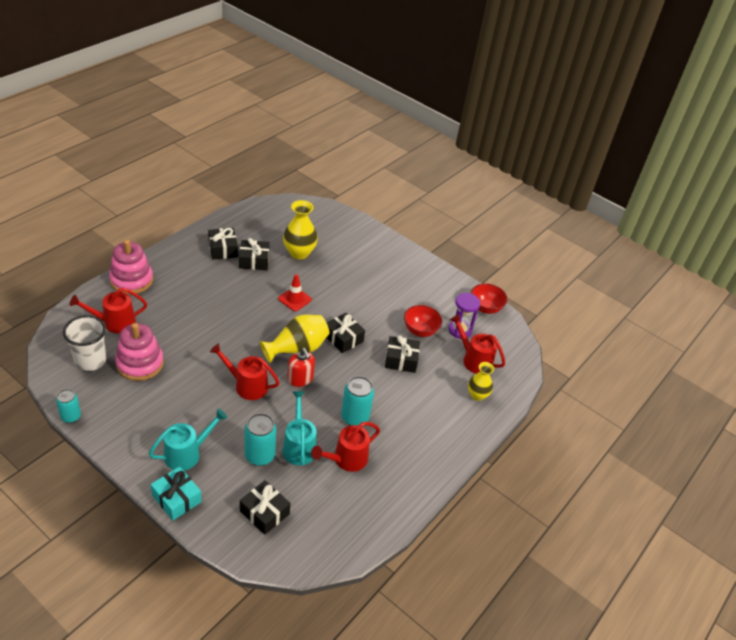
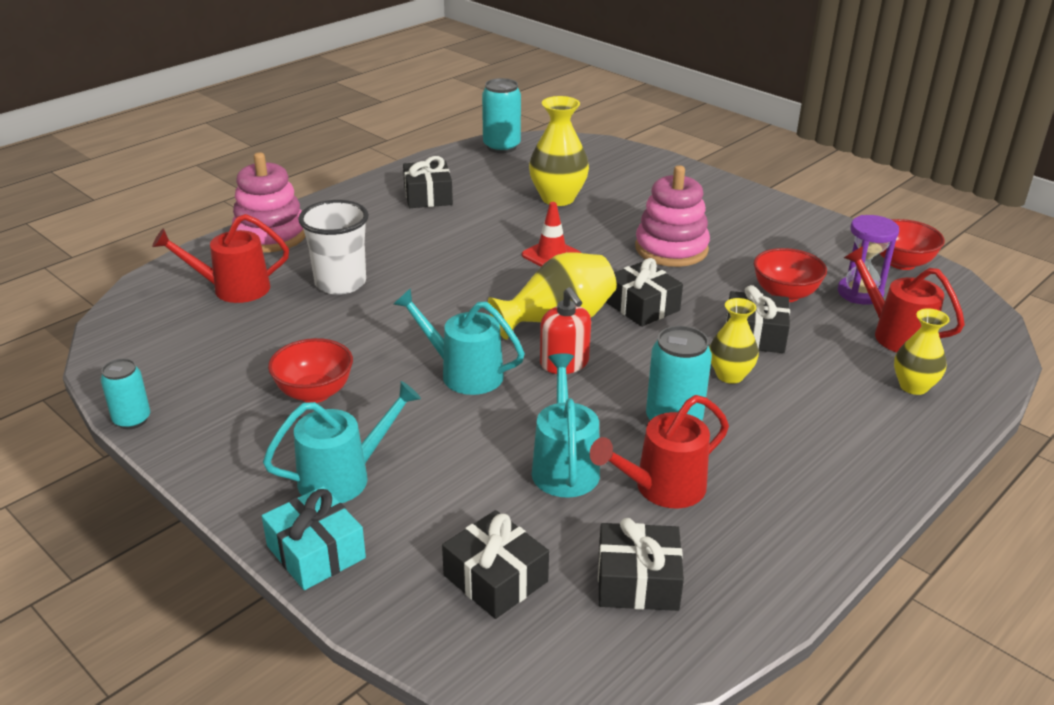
camera: 10 degrees right, 10 degrees down
(90, 361) = (183, 340): white cup -> white cup (340, 283)
(140, 363) = (270, 343): pink stacking toy -> pink stacking toy (671, 249)
(167, 398) = (314, 393): none -> red bowl
(247, 385) = (463, 373): red watering can -> turquoise watering can
(254, 261) = (480, 209): black gift -> black gift (637, 581)
(259, 456) = (486, 481): turquoise can -> turquoise can (501, 147)
(385, 387) = (730, 375): none -> yellow vase

